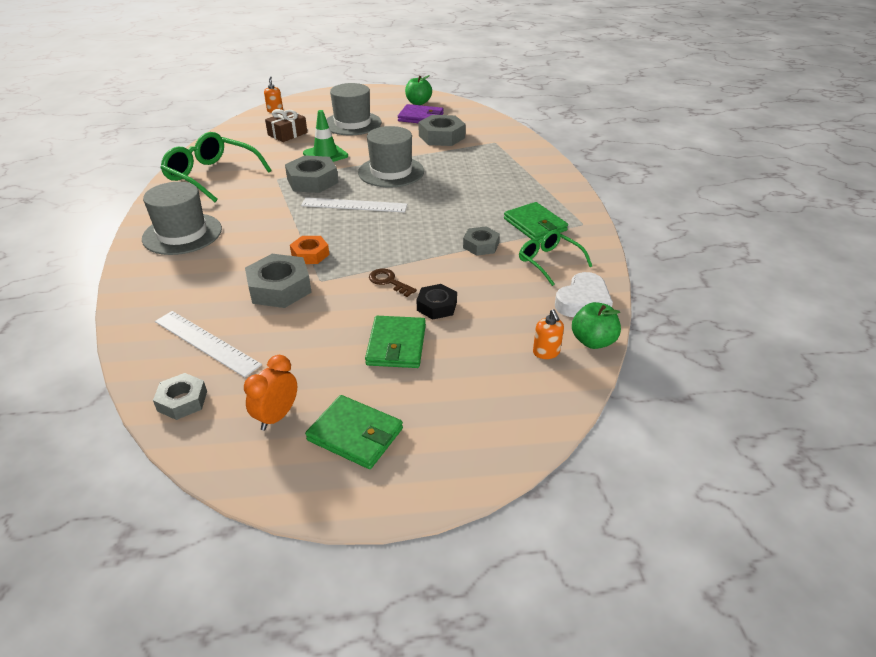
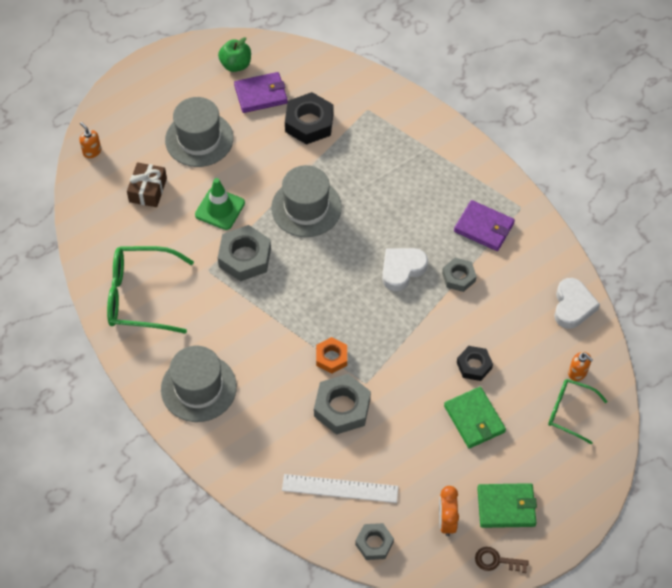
camera: 30 degrees left, 20 degrees up
(354, 205) = (313, 274): white ruler -> none
(389, 281) = (419, 357): brown key -> brown key (496, 561)
(433, 225) = (402, 270): none -> white heart
(441, 137) = (309, 123): grey nut -> black nut
(535, 225) = (484, 227): green wallet -> purple wallet
(549, 262) = (523, 271): green glasses -> green glasses (569, 412)
(593, 341) = (601, 345): green apple -> none

